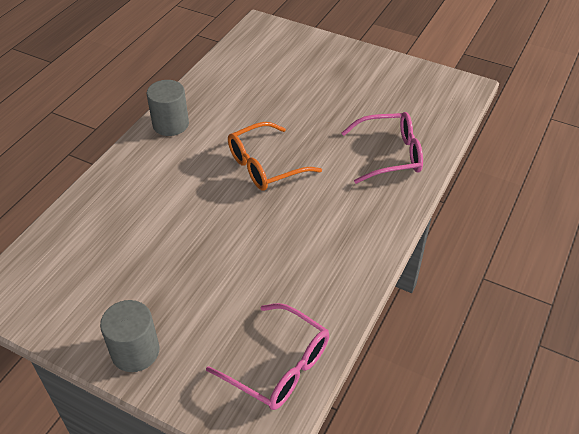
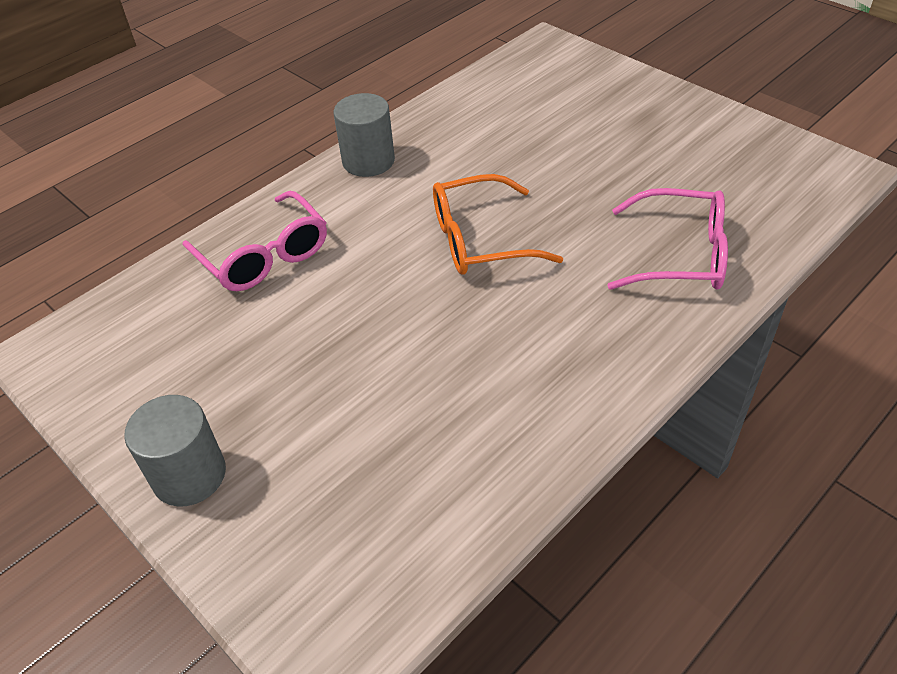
camera: 20 degrees right, 0 degrees up
(279, 366) = (388, 551): pink glasses -> pink glasses (264, 256)

